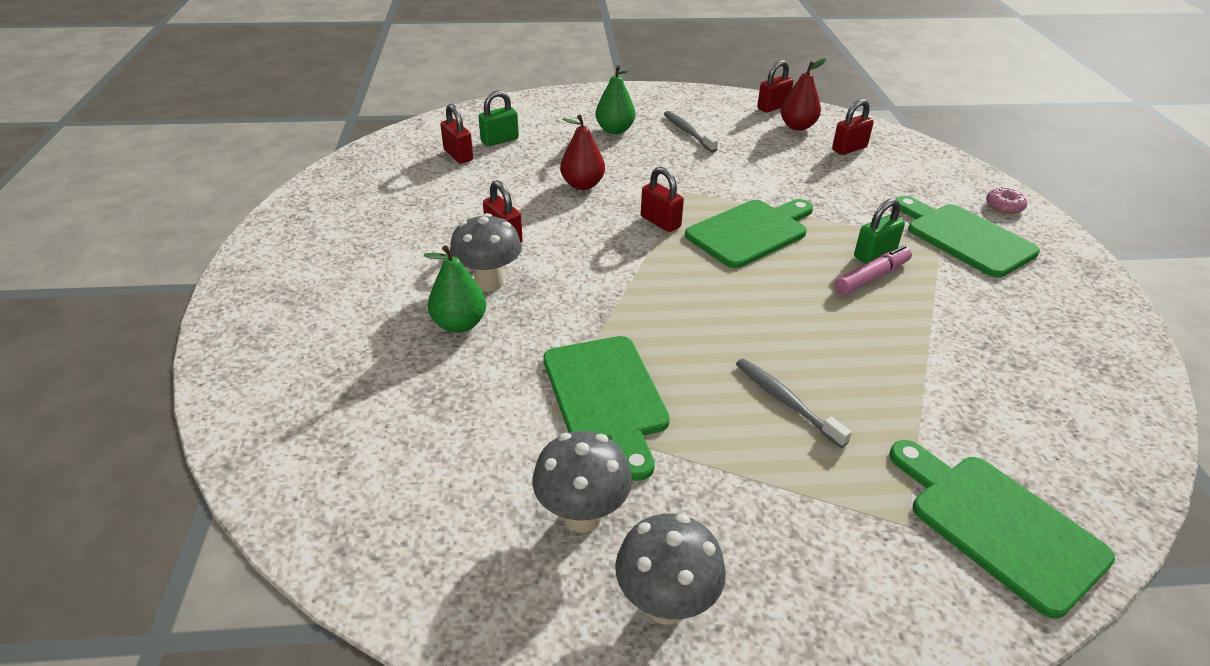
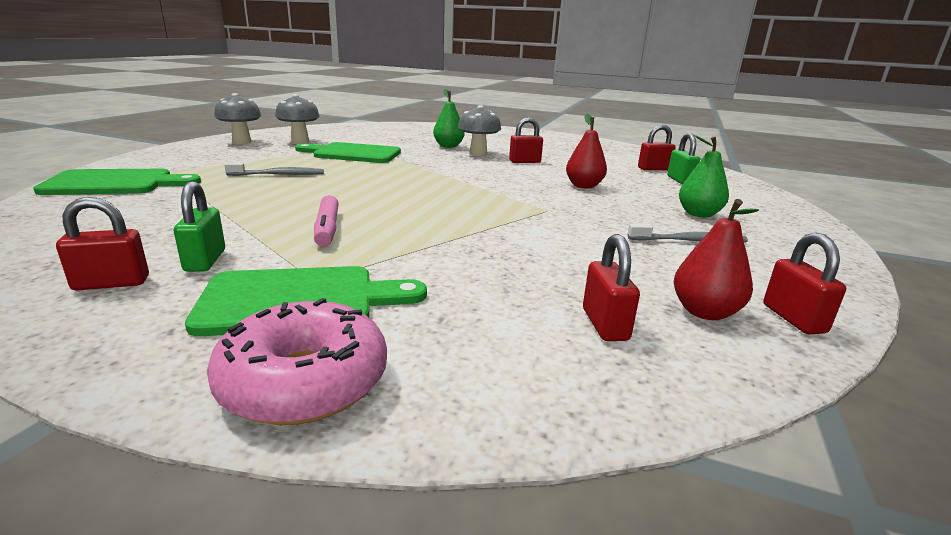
camera: 115 degrees right, 15 degrees down
(660, 222) = (503, 192): red padlock -> red padlock (111, 283)
(750, 232) = (454, 212): green cutting board -> none
(874, 255) = (352, 242): green padlock -> green padlock (205, 260)
(1004, 206) = (304, 381): pink donut -> pink donut, size x2.12

